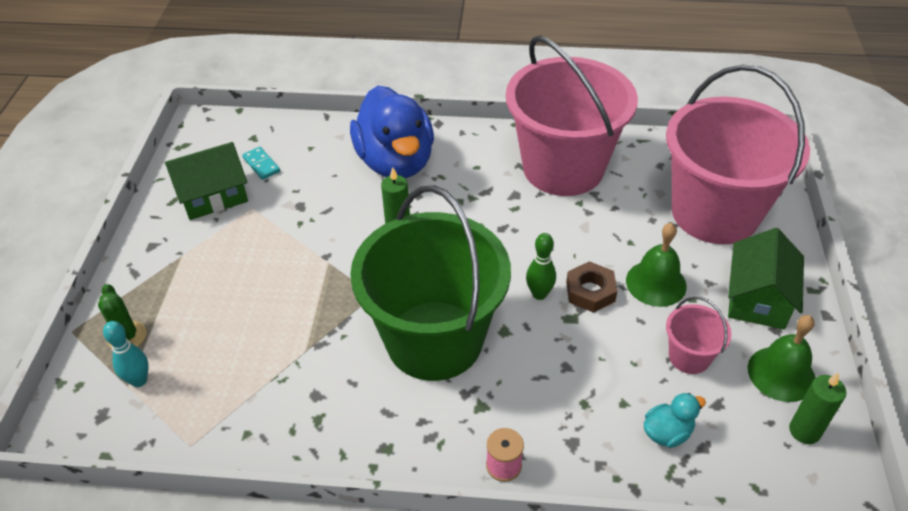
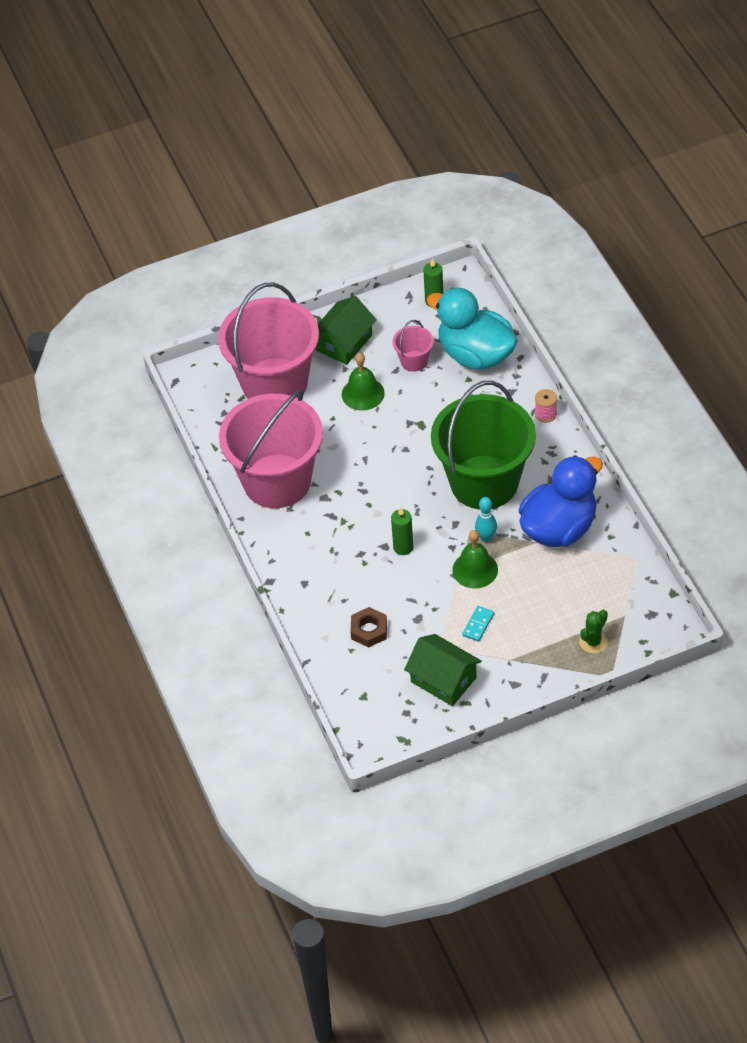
camera: 115 degrees left, 5 degrees up
(139, 380) = (617, 612): turquoise bowling pin -> turquoise bowling pin (486, 538)
(261, 165) = (391, 670): turquoise domino -> turquoise domino (478, 625)
(395, 162) = (333, 585): blue duck -> blue duck (559, 528)
(539, 294) = (411, 447): green bowling pin -> none
(590, 291) = (392, 423): brown nut -> brown nut (369, 630)
(667, 433) = (475, 355): turquoise duck -> turquoise duck, size x2.43
(758, 298) = (344, 342): green house -> green house turned 45 degrees counterclockwise
(781, 373) = (399, 319): green bell -> green bell (475, 569)

